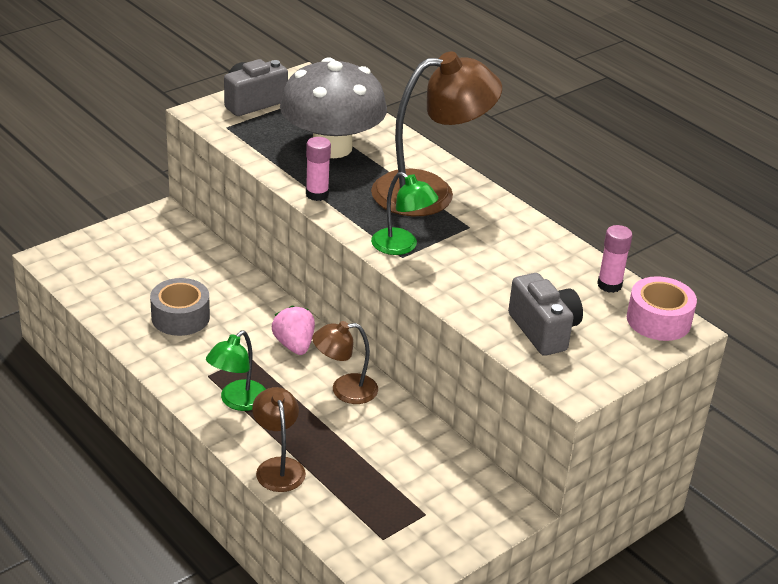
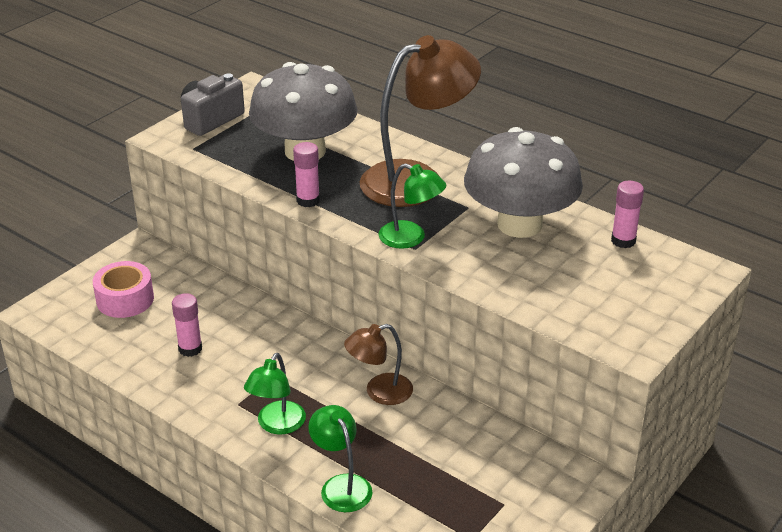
camera: 10 degrees left, 0 degrees up
(180, 317) = (190, 349): grey tape -> pink glue stick
(278, 467) = (341, 485): brown lamp -> green lamp
(294, 345) = (314, 356): pink strawberry -> none
(513, 252) = (519, 224): none -> grey mushroom
(544, 330) = (580, 297): grey camera -> none
(658, 320) = (683, 267): pink tape -> pink tape (125, 299)

